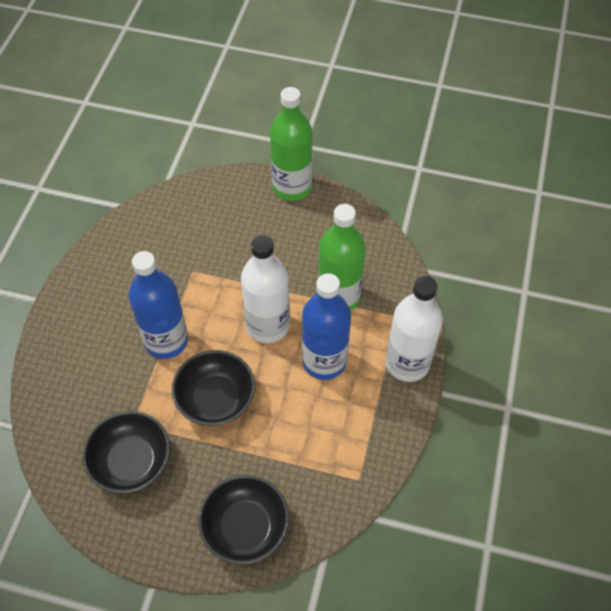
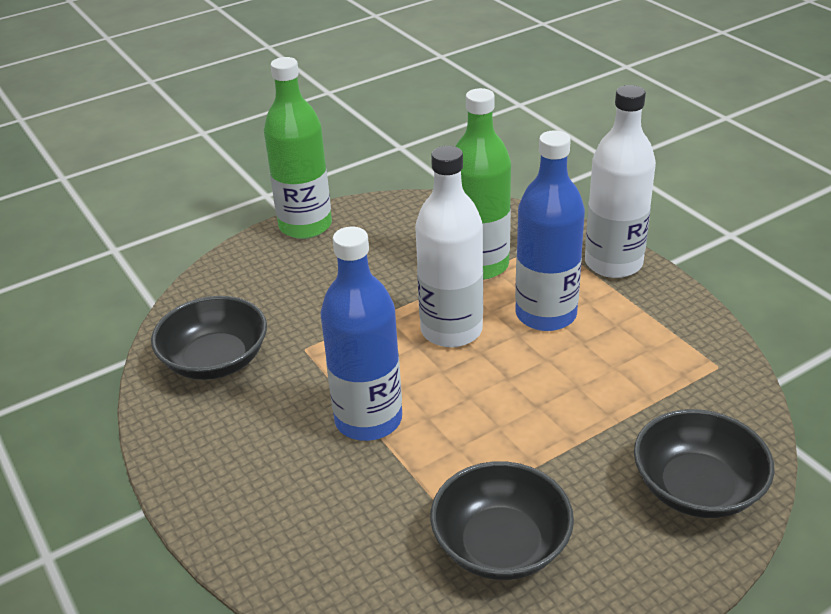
camera: 45 degrees left, 20 degrees down
(215, 398) = (497, 420): black bowl -> black bowl (215, 360)

